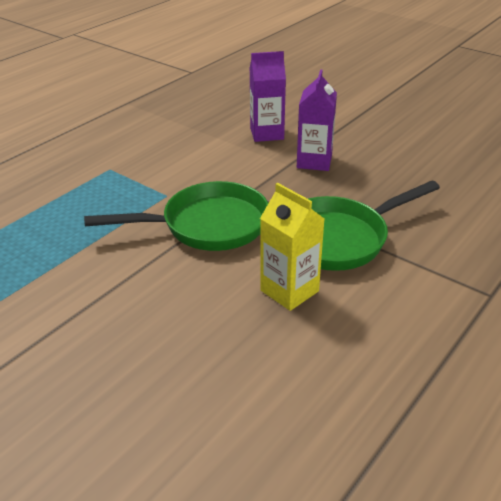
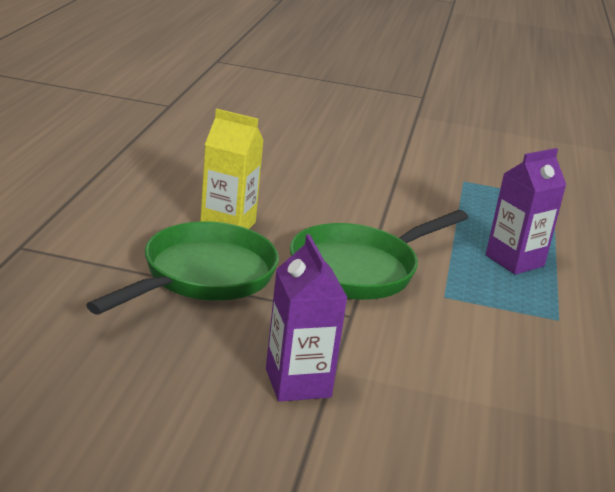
camera: 150 degrees right, 10 degrees down
(267, 134) = (419, 429): purple carton -> purple carton (514, 261)

